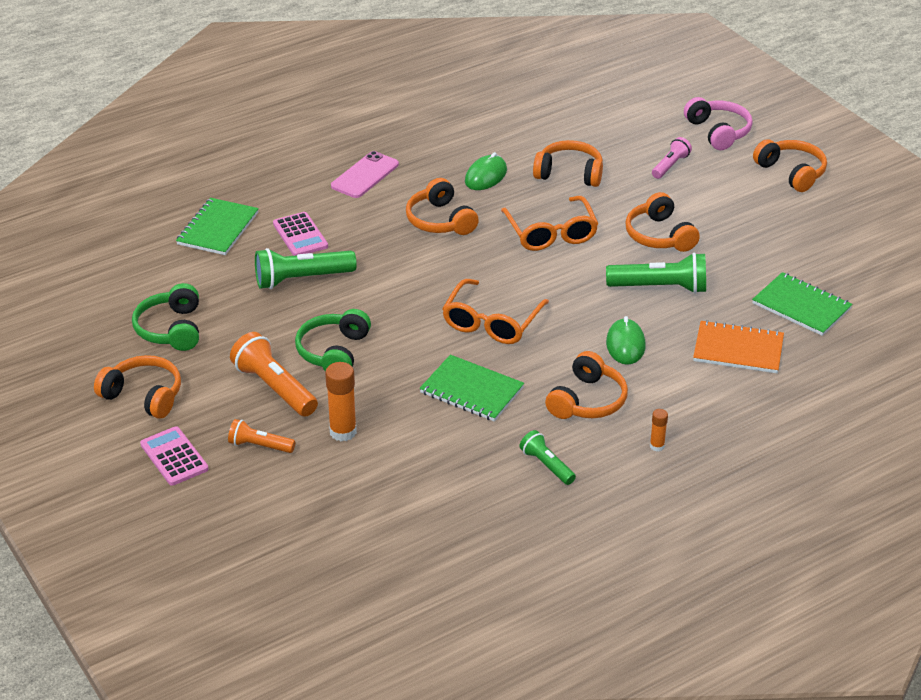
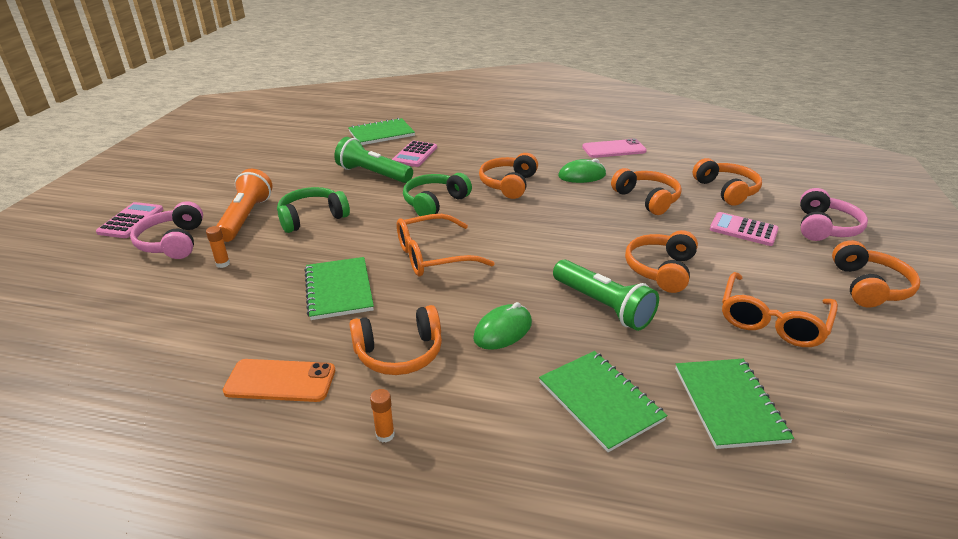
camera: 45 degrees right, 5 degrees down
(144, 395) = (188, 185): orange headphones -> orange headphones (726, 190)
(171, 329) = (266, 163): green headphones -> green headphones (434, 203)
(260, 446) = (173, 242): orange flashlight -> pink headphones
(343, 432) = (223, 264): orange glue stick -> orange glue stick, size x0.54
(365, 175) = (505, 144): pink phone -> pink phone (614, 149)
(547, 465) = (280, 381): green flashlight -> orange phone
(551, 233) = (573, 225): orange glasses -> orange glasses (772, 320)
(670, 166) = (743, 230): pink flashlight -> pink calculator
(738, 349) = (600, 401): orange notebook -> green notebook

